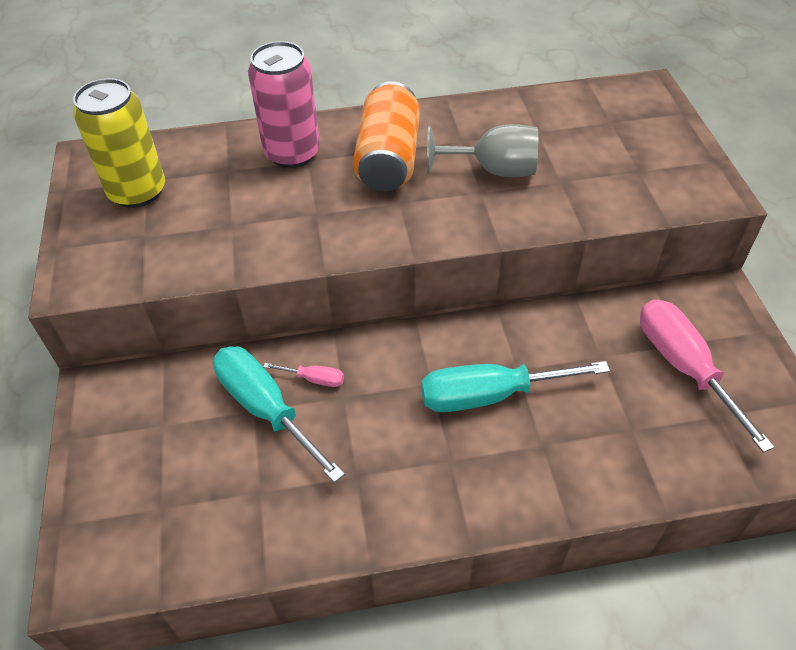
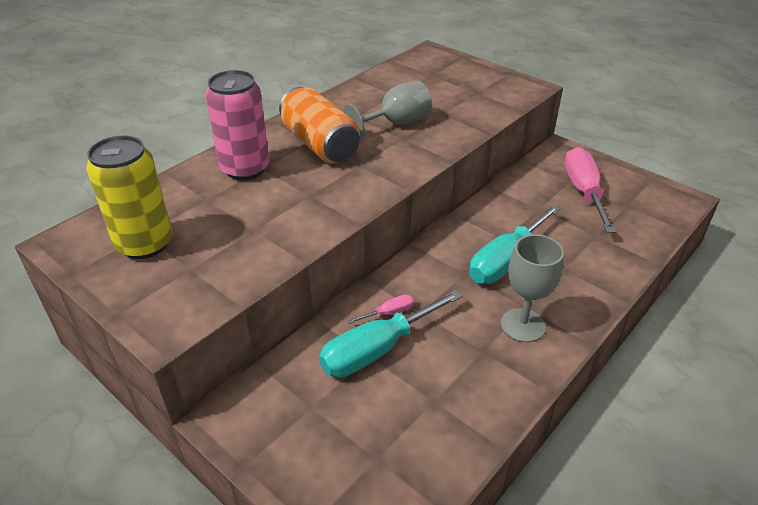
camera: 40 degrees left, 10 degrees down
(265, 408) = (377, 350): turquoise screwdriver -> turquoise screwdriver turned 45 degrees counterclockwise
(423, 477) = (522, 325): none -> grey goblet
(683, 366) = (584, 192): pink screwdriver -> pink screwdriver turned 60 degrees clockwise

